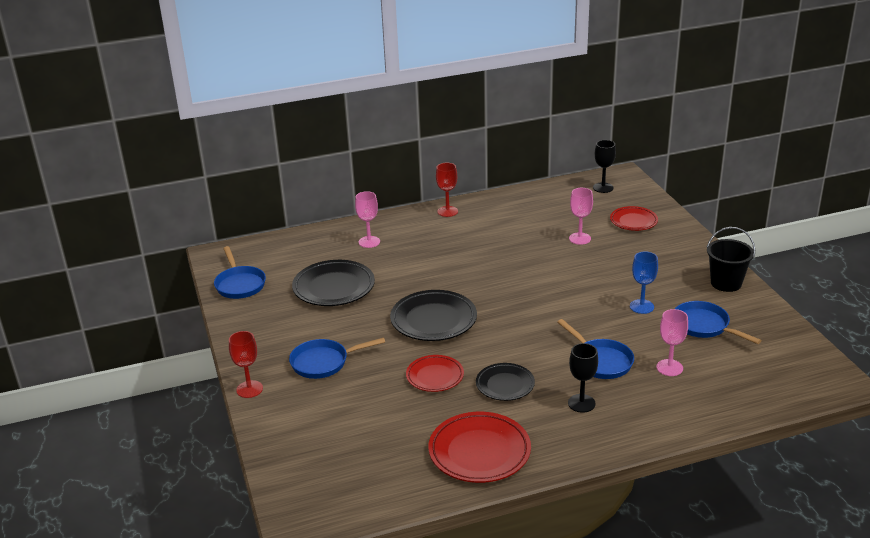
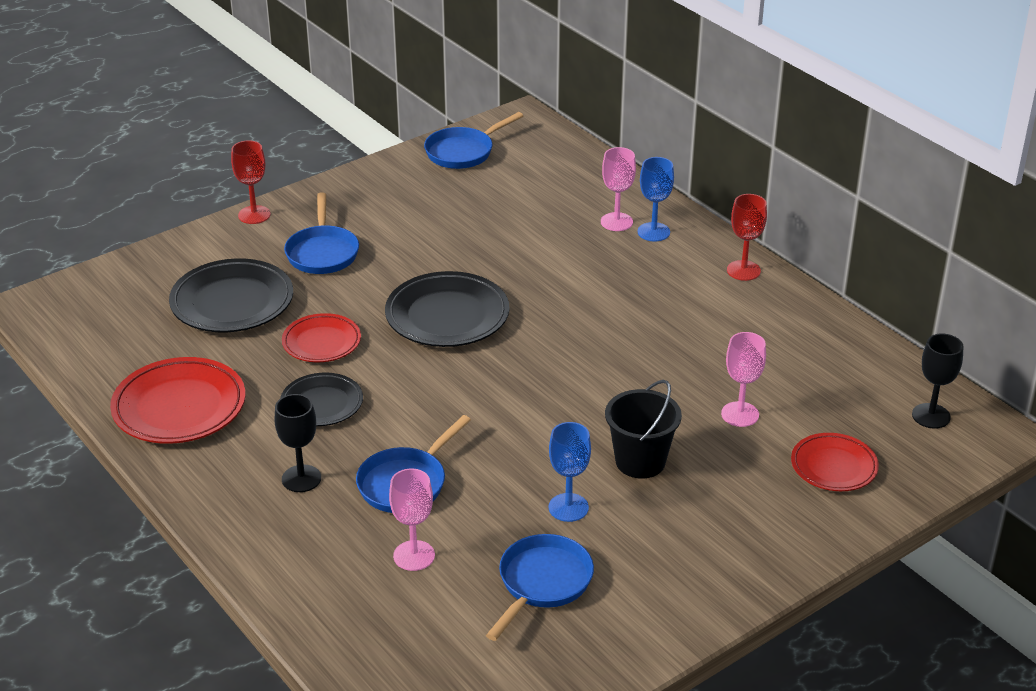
camera: 70 degrees right, 5 degrees up
(324, 362) = (322, 252): blue pan -> blue pan turned 150 degrees counterclockwise
(334, 287) = (488, 221): black plate -> black plate (232, 302)
(389, 231) = (653, 232): none -> blue goblet
(726, 283) = (686, 599): black bucket -> black bucket (640, 461)

